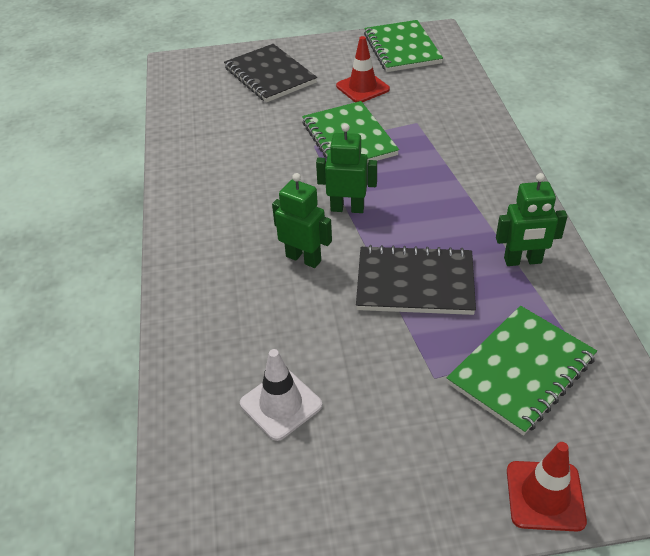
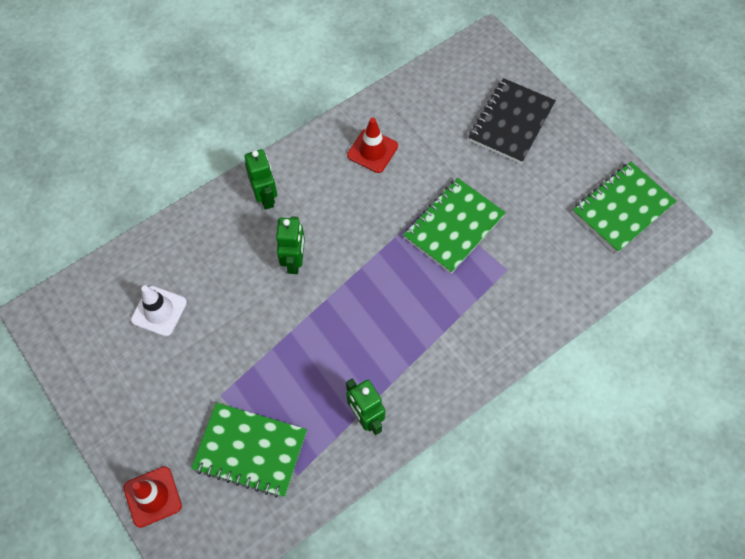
camera: 60 degrees right, 20 degrees up
(347, 208) = (364, 265): green robot -> green robot (266, 197)
(362, 88) = (536, 204): red traffic cone -> red traffic cone (372, 151)
(415, 283) = (304, 348): black notebook -> none

